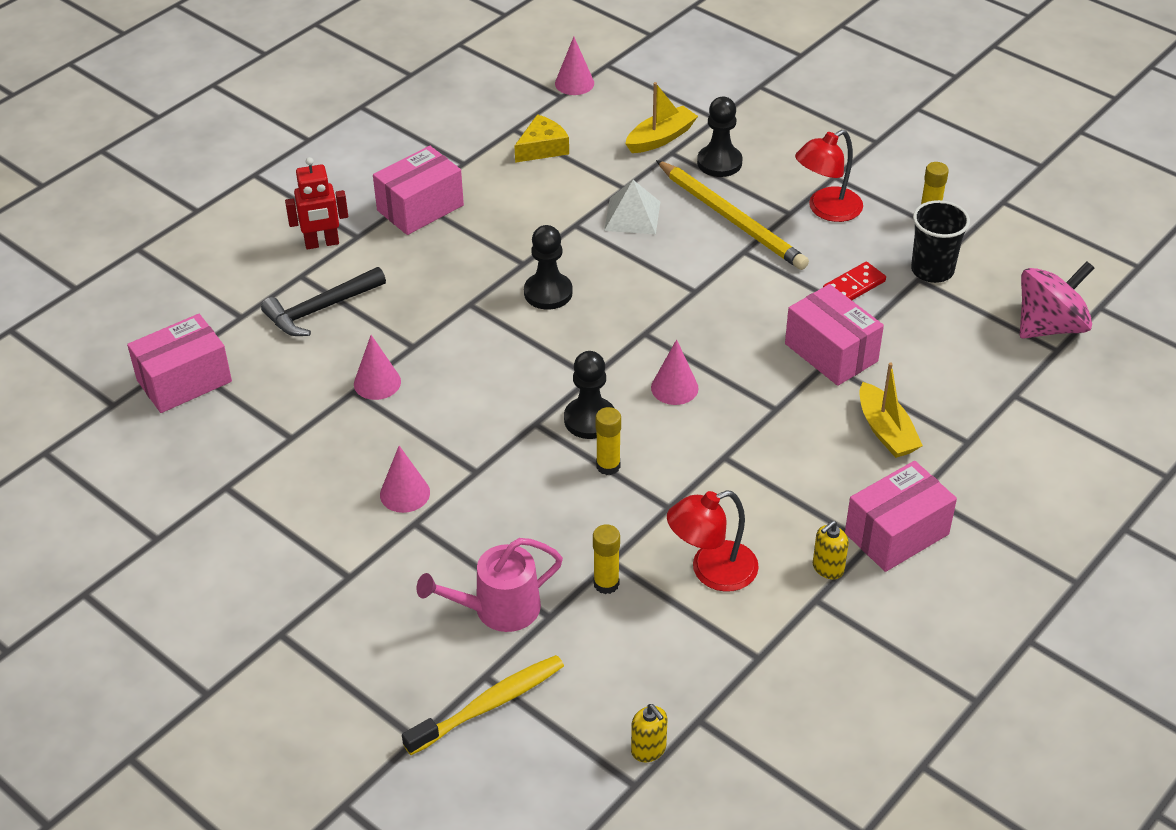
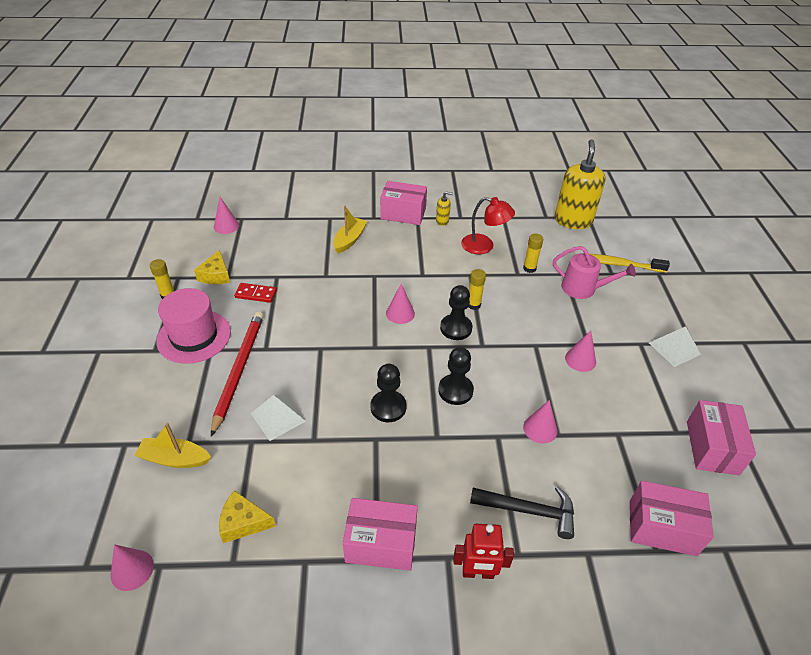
camera: 135 degrees left, 0 degrees up
(298, 603) = (674, 348): none -> white pyramid
(322, 243) = (478, 573): red robot -> red robot turned 150 degrees clockwise
(648, 749) = (573, 220): yellow soap dispenser -> yellow soap dispenser, size x2.36
(719, 162) = (181, 410): black pawn -> black pawn (455, 390)
(731, 219) = (239, 370): yellow pencil -> red pencil
(826, 210) = (194, 336): red lamp -> pink hat
(831, 352) = (316, 278): pink box -> pink box (712, 447)
(932, 270) = (216, 275): black cup -> yellow cheese
(1049, 326) = (226, 226): pink spinning top -> pink cone

